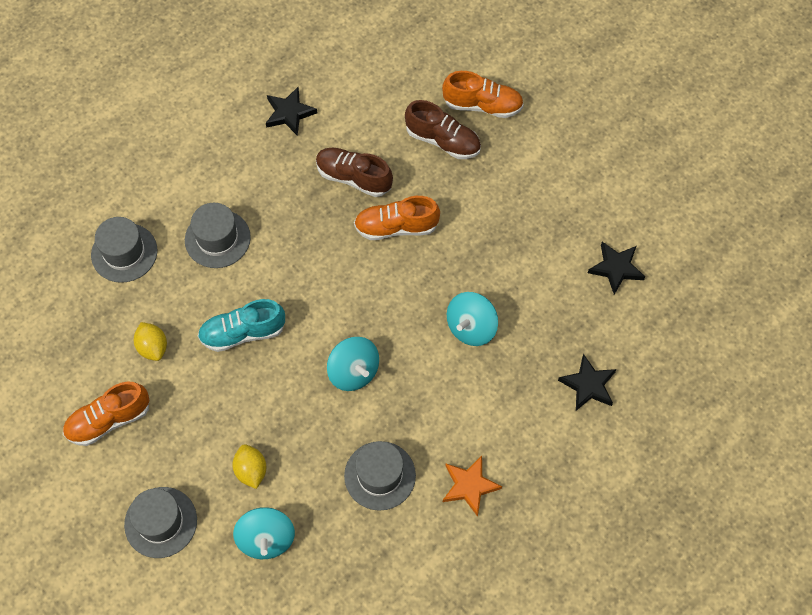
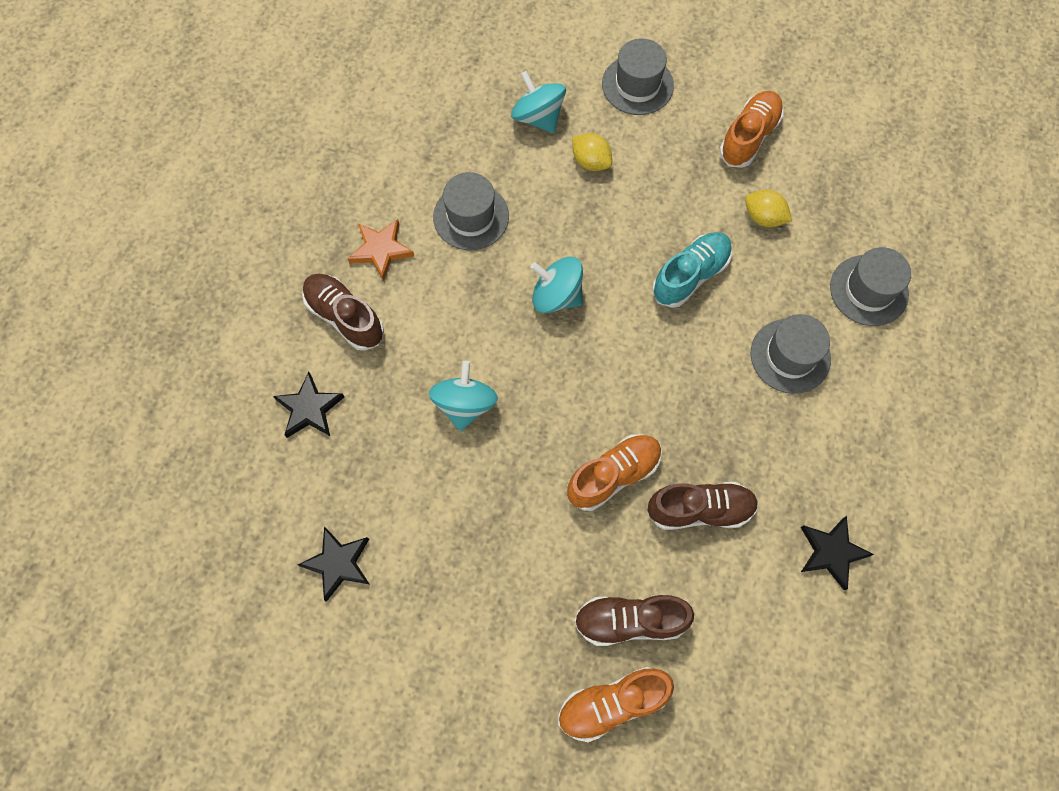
camera: 150 degrees right, 5 degrees up
(527, 443) = (345, 317): none -> brown shoe

